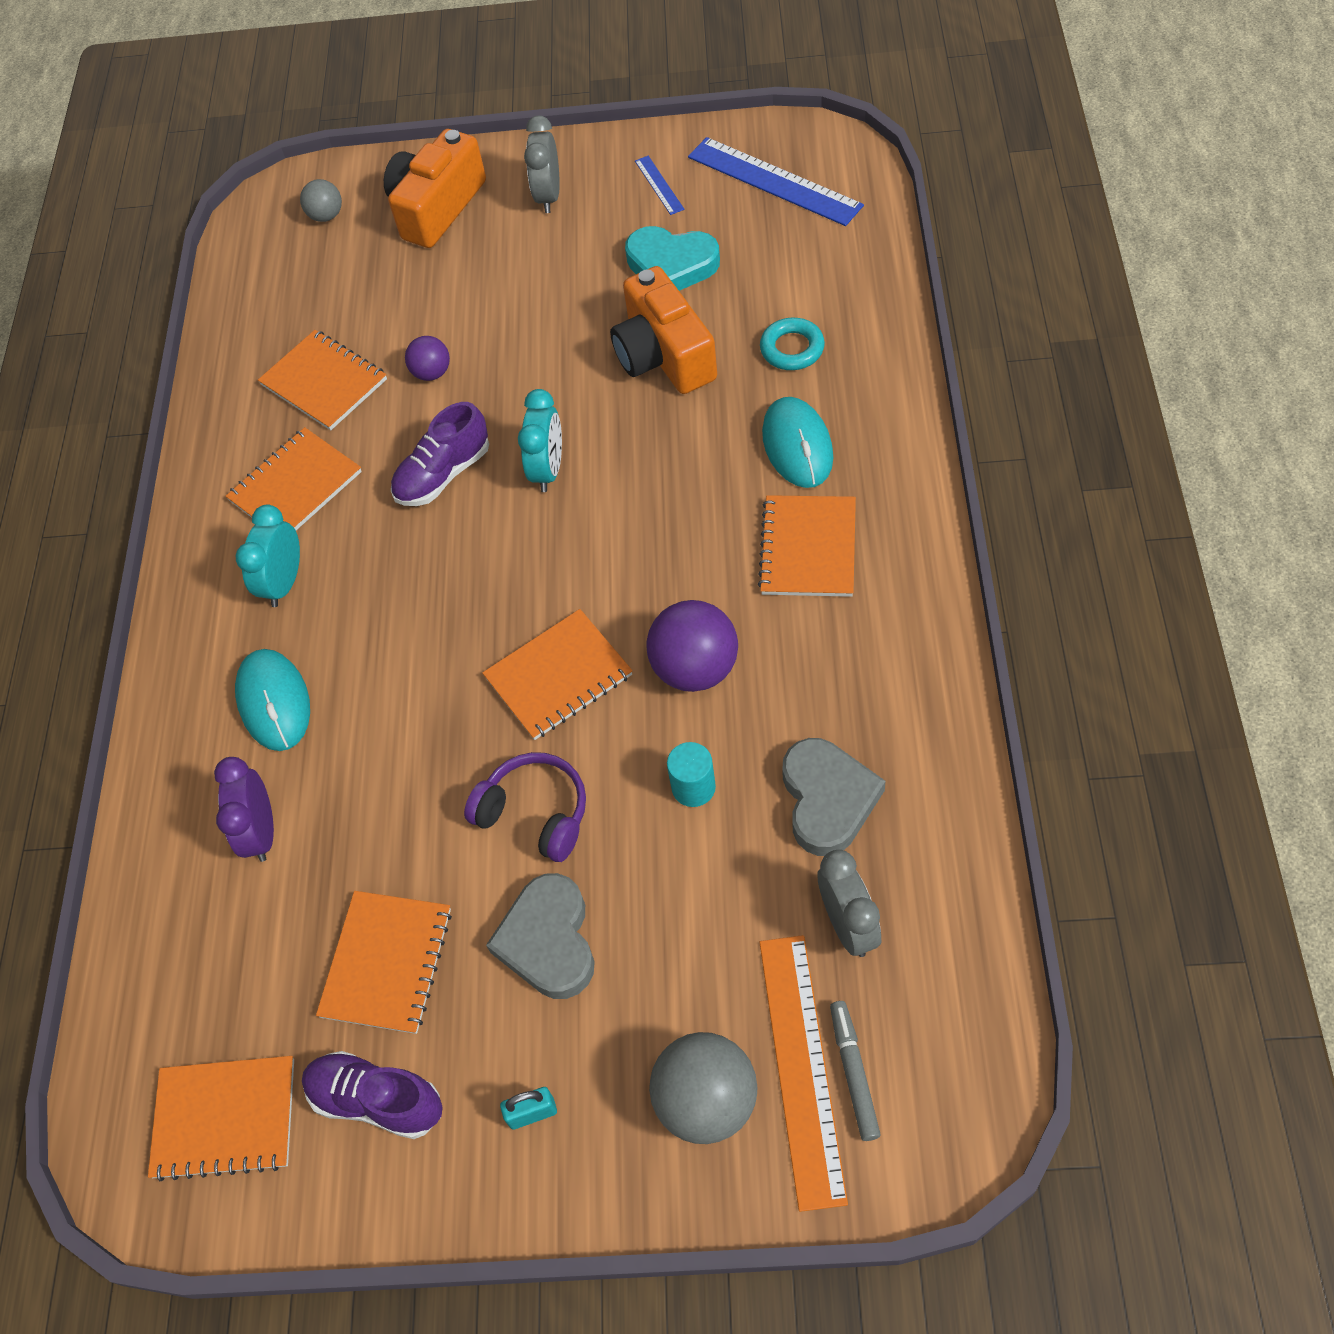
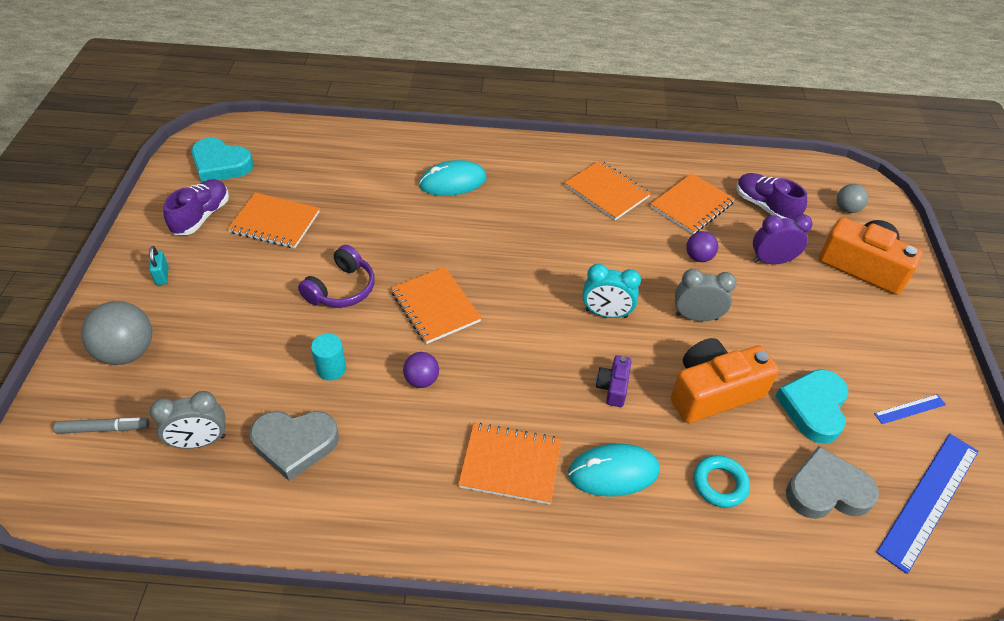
camera: 85 degrees right, 10 degrees down
(225, 1118) = (221, 165): orange notebook -> turquoise heart
(261, 832) = (372, 177): purple clock -> purple clock (771, 261)
(284, 583) = (534, 186): turquoise clock -> none
(443, 474) = (608, 259): purple shoe -> purple shoe (765, 207)
(548, 196) = (885, 333): grey clock -> grey clock (696, 317)
(548, 941) = (257, 289): grey heart -> grey heart (826, 490)
(672, 454) = (613, 387): none -> purple camera
(695, 668) = (421, 380): purple ball -> purple ball, size x0.56
(802, 1067) = (121, 402): orange ruler -> none

